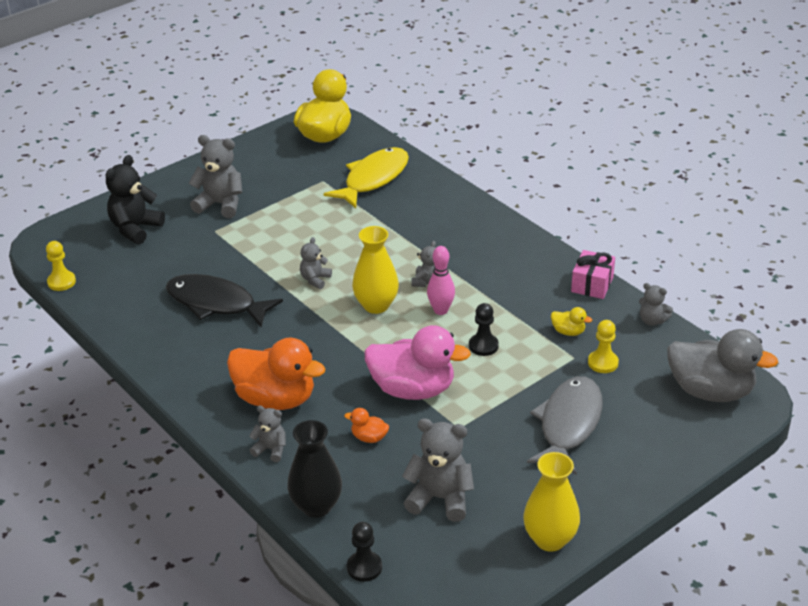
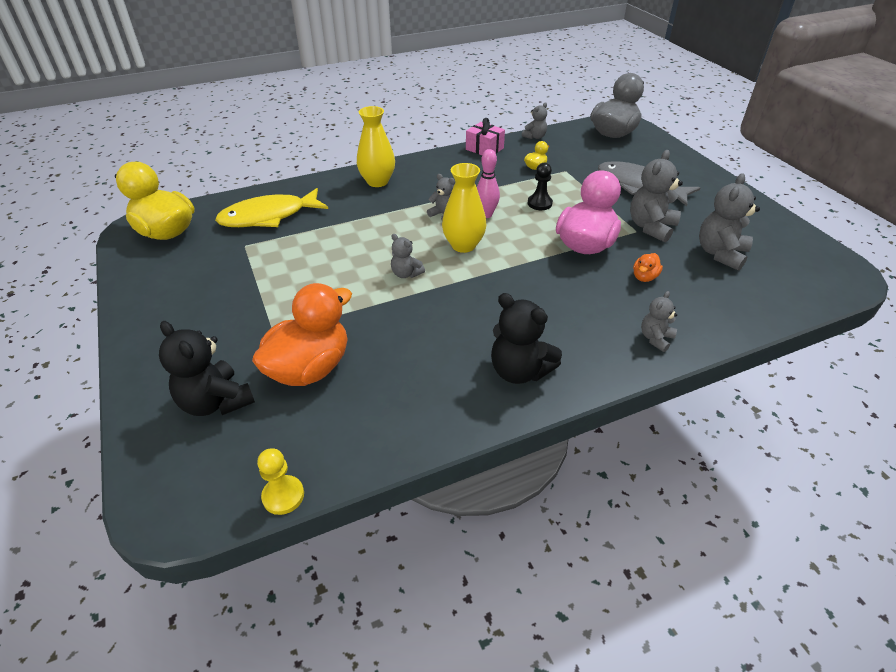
camera: 75 degrees left, 5 degrees up
(204, 368) = (519, 371): none -> black teddy bear
(216, 303) = (409, 347): black fish -> none
(220, 204) = (226, 321): grey teddy bear -> grey teddy bear (651, 227)
(275, 399) = (581, 325): orange duck -> orange duck (309, 368)
(316, 506) = (733, 320): black vase -> none
(364, 567) = (806, 304): black pawn -> none
(373, 179) = (268, 216): yellow fish -> yellow fish turned 75 degrees counterclockwise
(550, 539) = (760, 215): yellow vase -> yellow vase (377, 181)
(603, 363) = (575, 161): yellow pawn -> none

